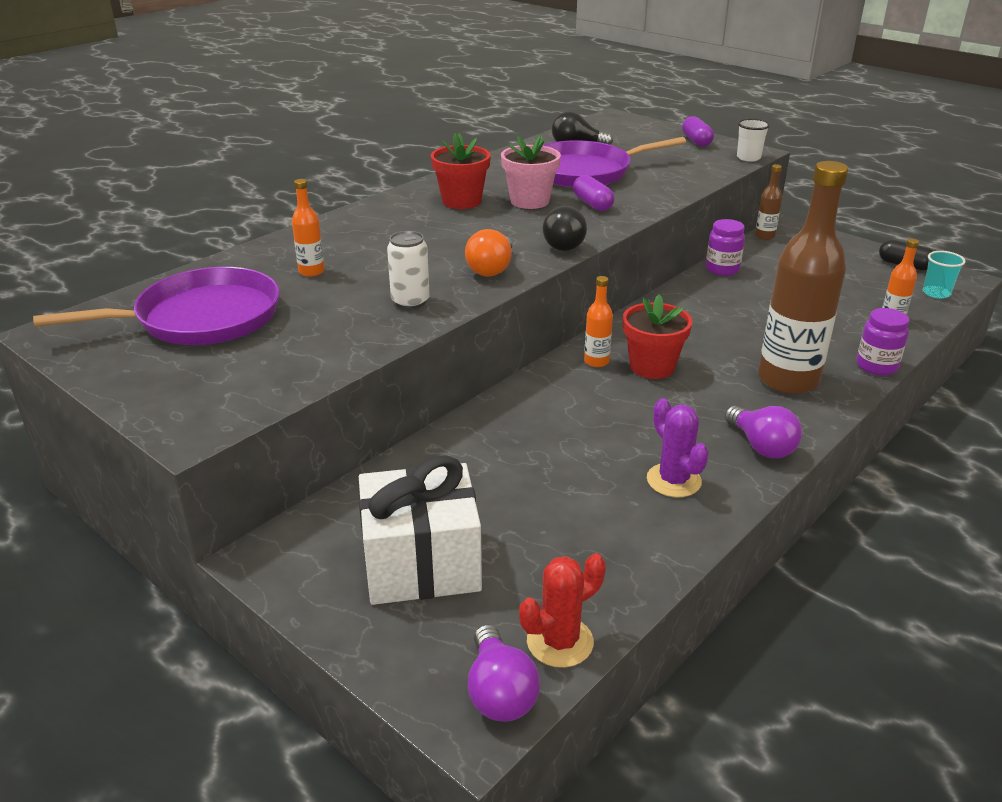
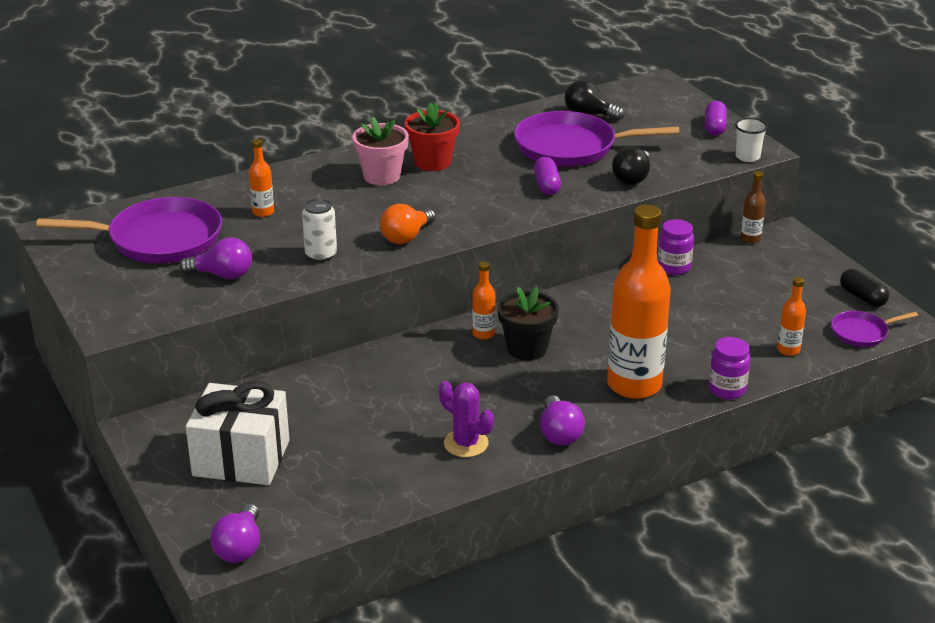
camera: 20 degrees right, 0 degrees up
(306, 342) = (222, 275): none -> purple light bulb
(529, 201) = (493, 172): pink flower pot -> pink flower pot (382, 176)
(560, 642) = (299, 529): red cactus -> none
(563, 244) = (486, 223): black light bulb -> black light bulb (632, 178)
(652, 367) = (527, 348): red flower pot -> black flower pot
(673, 480) = (466, 443): purple cactus -> purple cactus turned 45 degrees counterclockwise
(788, 380) = (634, 385): brown bottle -> orange bottle
(936, 293) = (862, 332): turquoise cup -> purple pan

